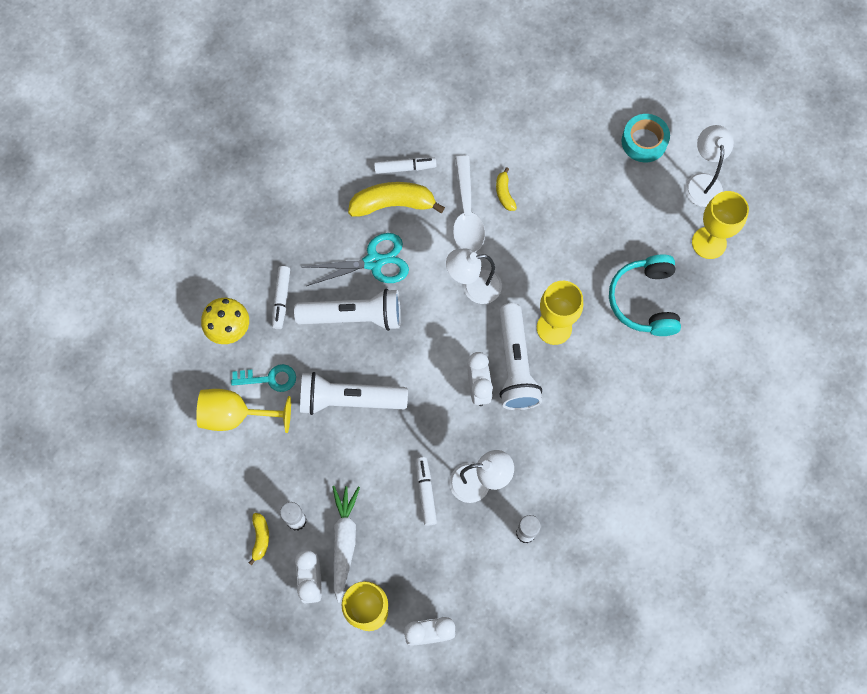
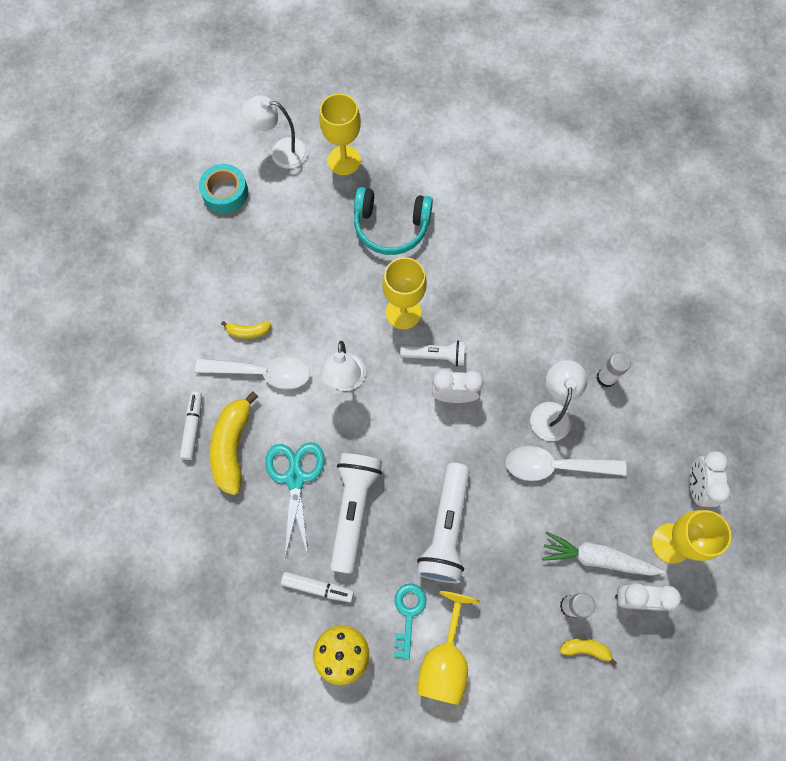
camera: 80 degrees left, 0 degrees up
(425, 492) = (555, 466): white marker -> white spoon
(515, 365) = (435, 356): white flashlight -> white flashlight, size x0.60

